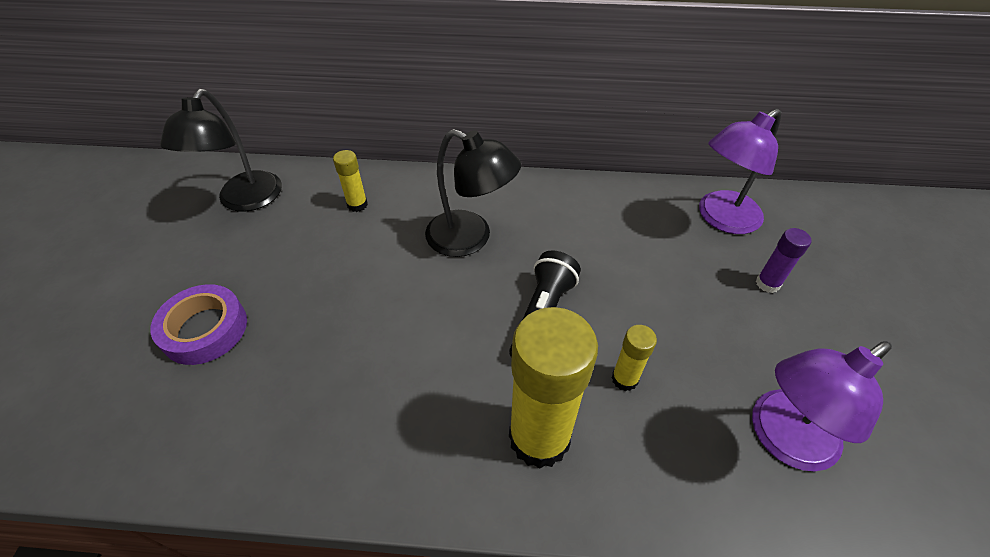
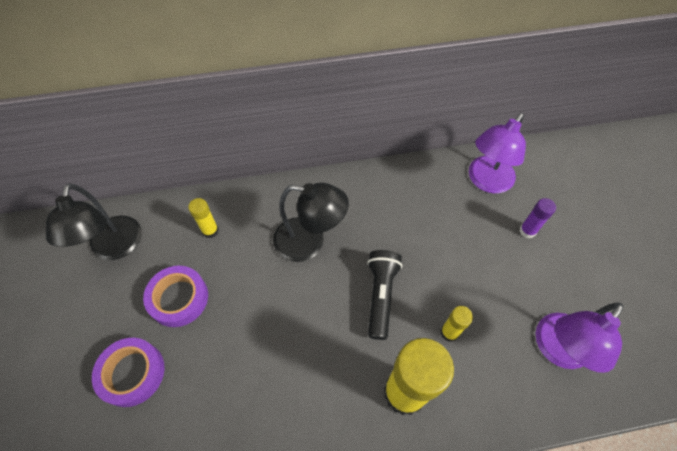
camera: 15 degrees left, 10 degrees up
(292, 264) = (178, 298): none -> purple tape

